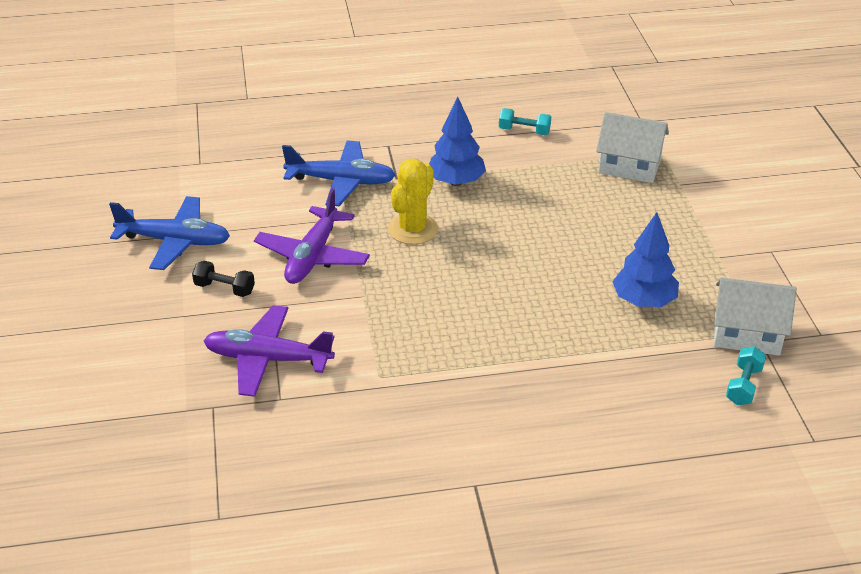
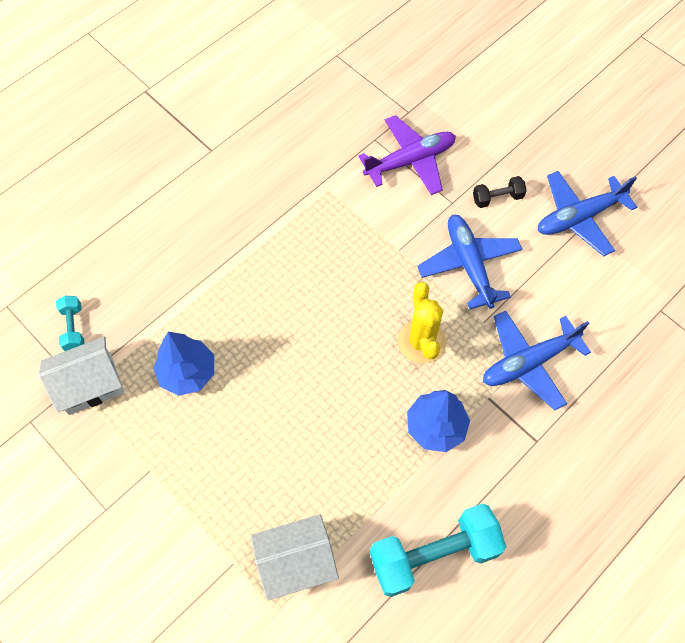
camera: 145 degrees right, 25 degrees up
(313, 256) = (469, 265): purple plane -> blue plane
(524, 131) = (433, 554): turquoise dumbbell -> turquoise dumbbell, size x2.09

